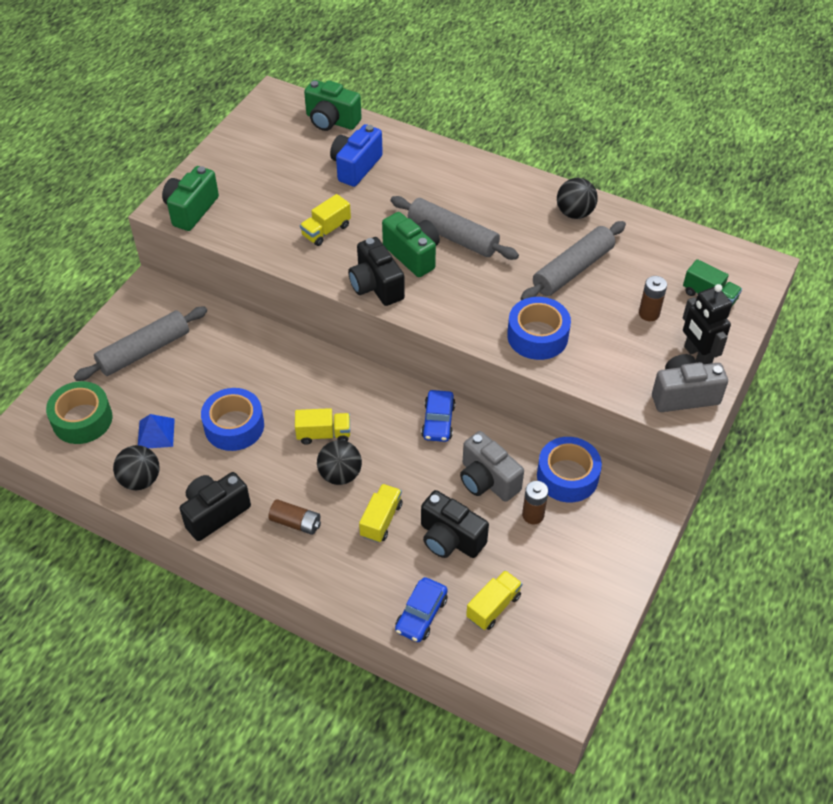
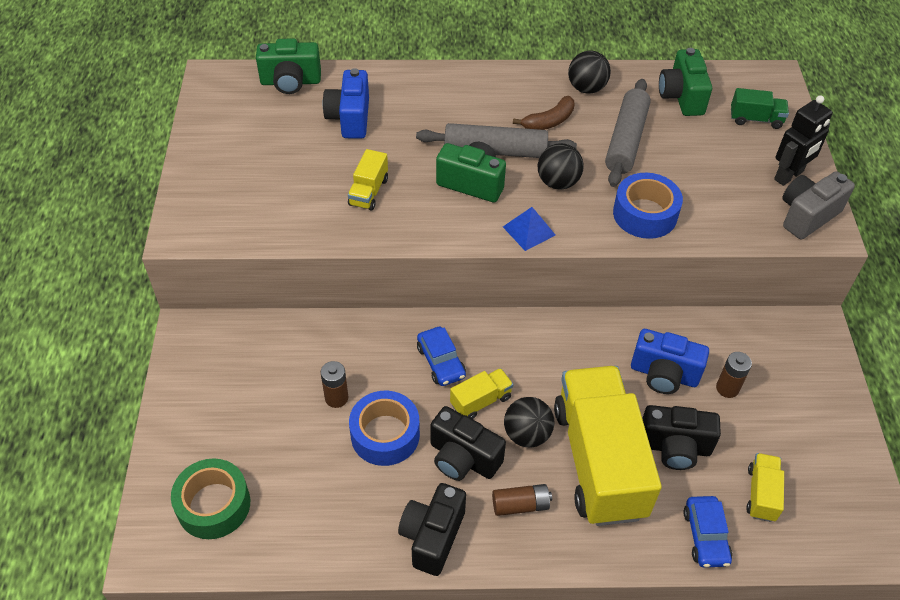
camera: 30 degrees left, 0 degrees up
(140, 480) = (327, 540): black ball -> black ball (558, 182)
(144, 351) = (231, 398): grey rolling pin -> none
(156, 433) = (307, 481): blue pyramid -> blue pyramid (529, 231)
(191, 210) = (209, 224): green camera -> green camera (681, 97)
(376, 286) = (460, 227): black camera -> black camera (463, 458)
(381, 520) = (599, 461): yellow truck -> yellow truck, size x2.39
(438, 421) = (578, 338): blue car -> blue car (441, 362)
(487, 480) = (664, 374): grey camera -> blue camera
(518, 229) = (549, 121): none -> brown banana
(567, 476) = (728, 337): blue tape -> none
(649, 313) = (720, 154): brown battery -> brown battery (336, 398)
(697, 356) = (789, 176): black robot -> black robot turned 75 degrees counterclockwise

